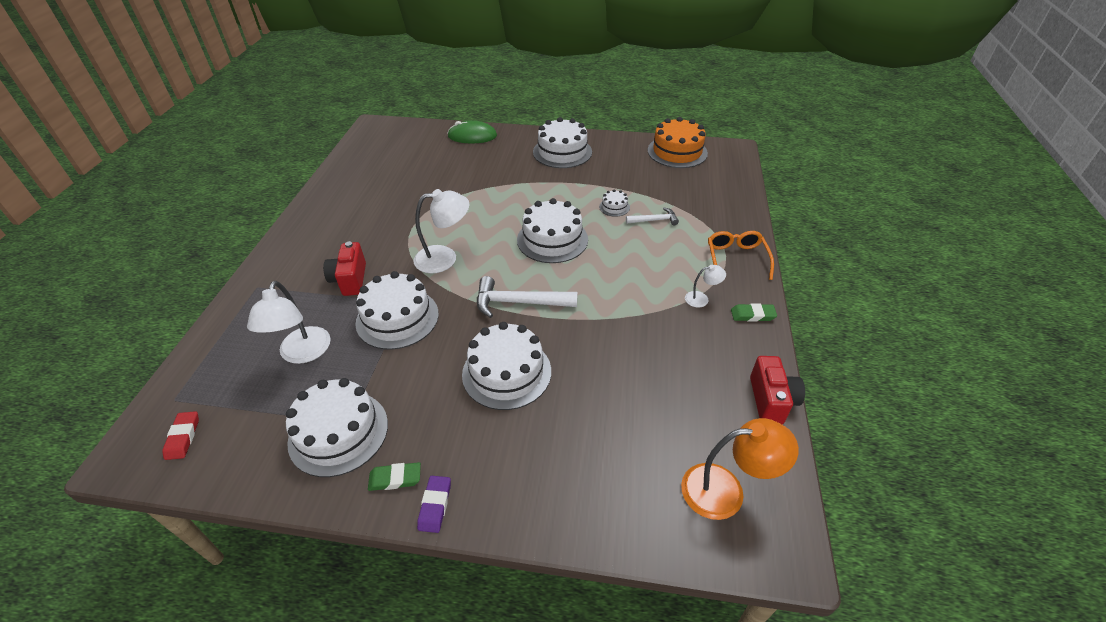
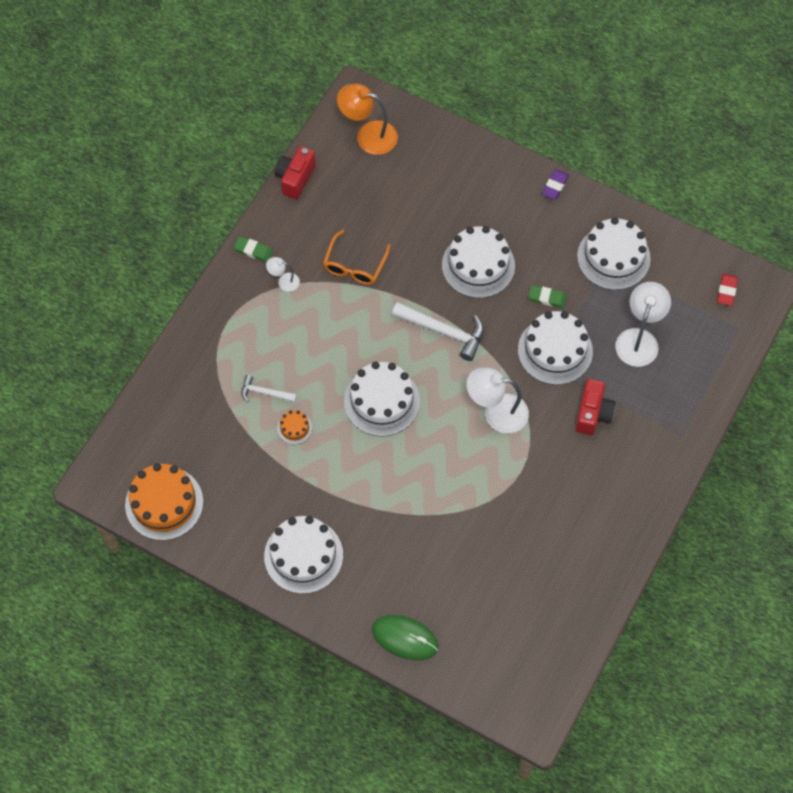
camera: 160 degrees left, 20 degrees up
(395, 478) = (578, 211): green eraser -> green eraser (547, 298)
(614, 207) = (294, 428): white cake -> orange cake
(736, 259) = (221, 313): orange glasses -> orange glasses (355, 265)

